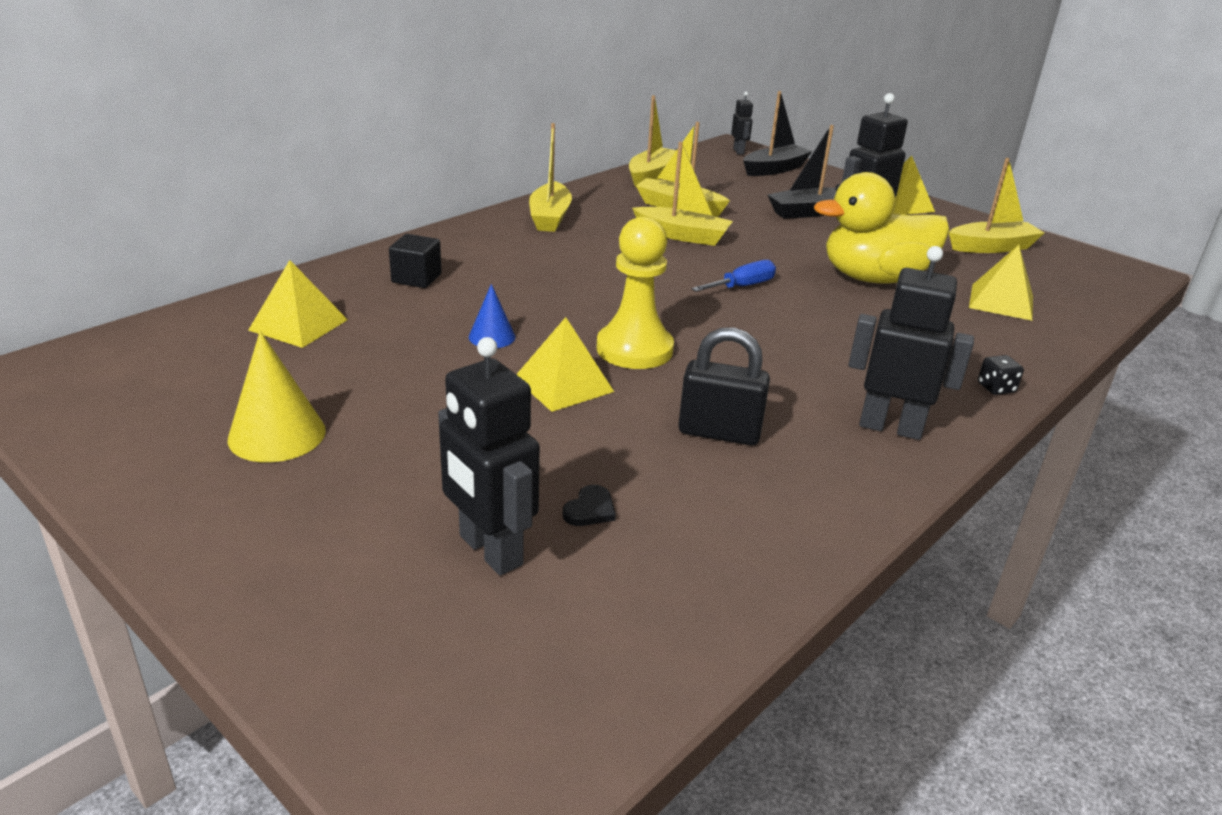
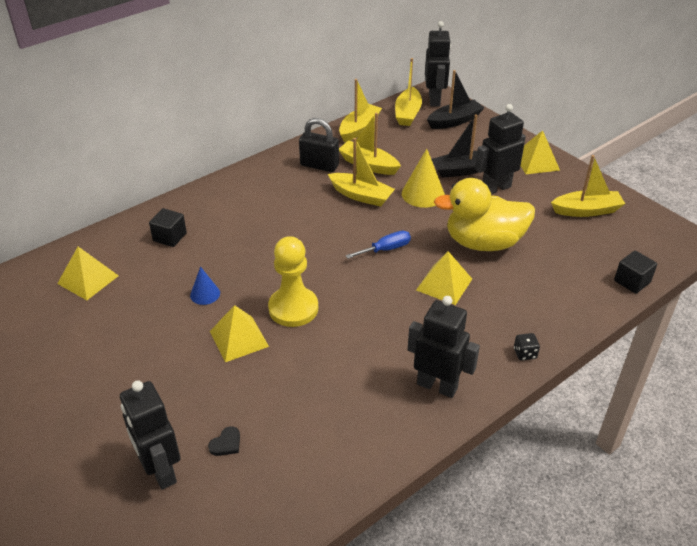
camera: 10 degrees right, 10 degrees up
(277, 434) = (59, 374): yellow cone -> yellow cone (423, 194)
(550, 217) = (273, 175): yellow boat -> yellow boat (407, 113)
(719, 432) = (324, 385): black padlock -> black padlock (319, 165)
(739, 151) = (434, 100): black robot -> black robot, size x1.88
(1001, 302) = (567, 269): yellow pyramid -> yellow pyramid (444, 284)
(1093, 312) = (632, 281): none -> black cube

